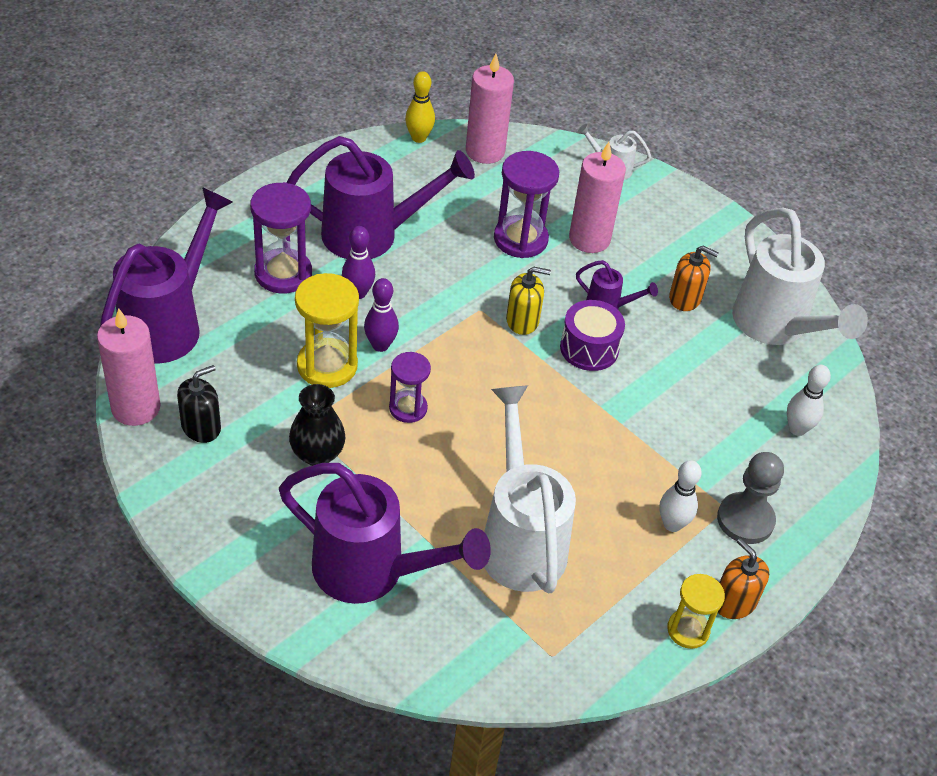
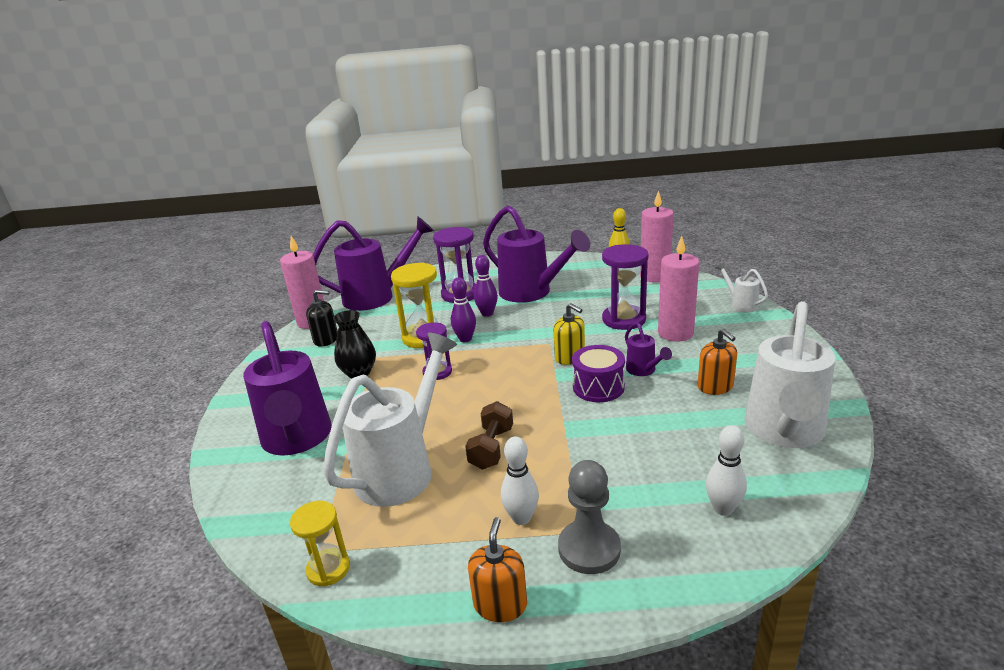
camera: 50 degrees right, 20 degrees down
(572, 471) = (491, 448): none -> brown dumbbell
(688, 630) = (434, 599): yellow hourglass -> yellow hourglass (328, 569)

